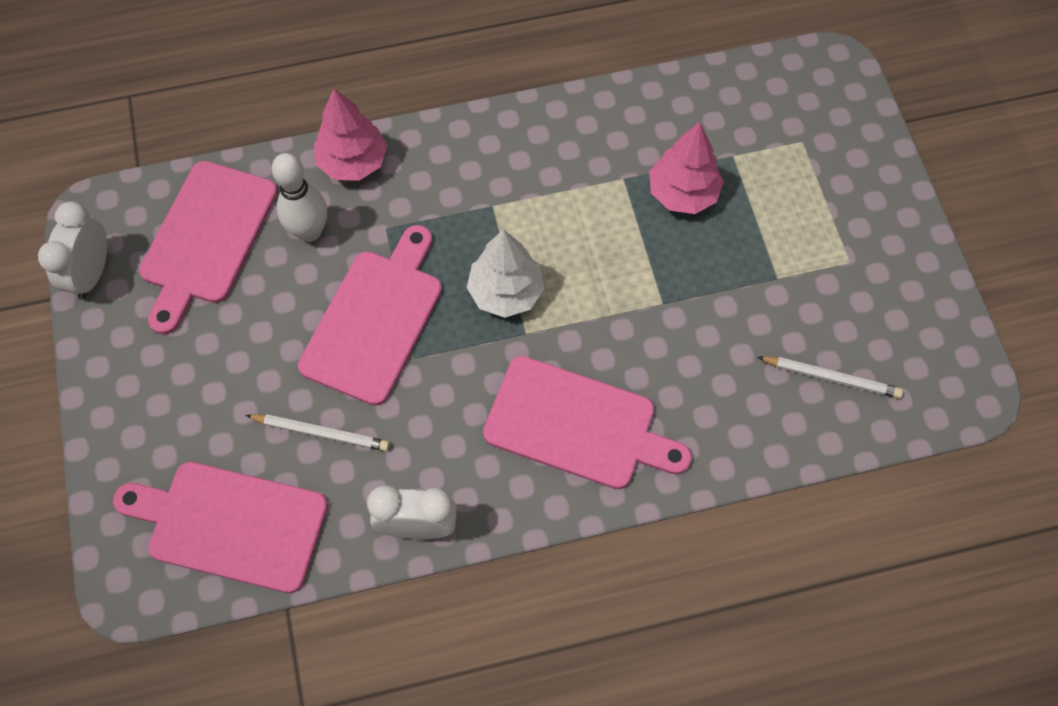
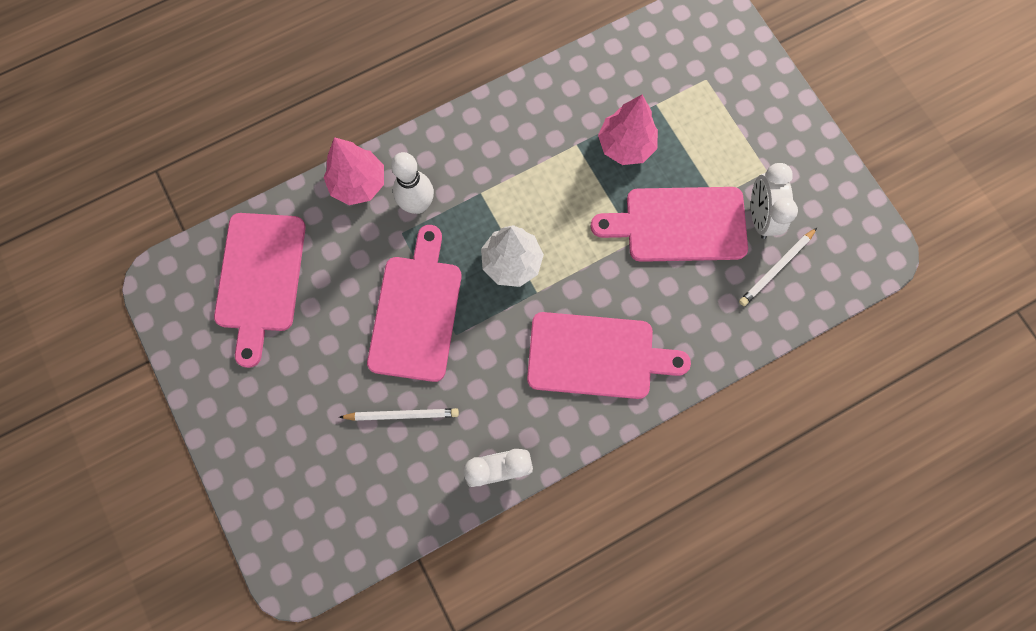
camera: 15 degrees left, 10 degrees up
(92, 274) = (176, 331): white clock -> white clock (760, 216)
(230, 524) = (354, 506): pink cutting board -> pink cutting board (679, 224)
(309, 231) = (341, 251): white bowling pin -> white bowling pin (417, 205)
(831, 378) = (776, 268): white pencil -> white pencil turned 135 degrees clockwise

